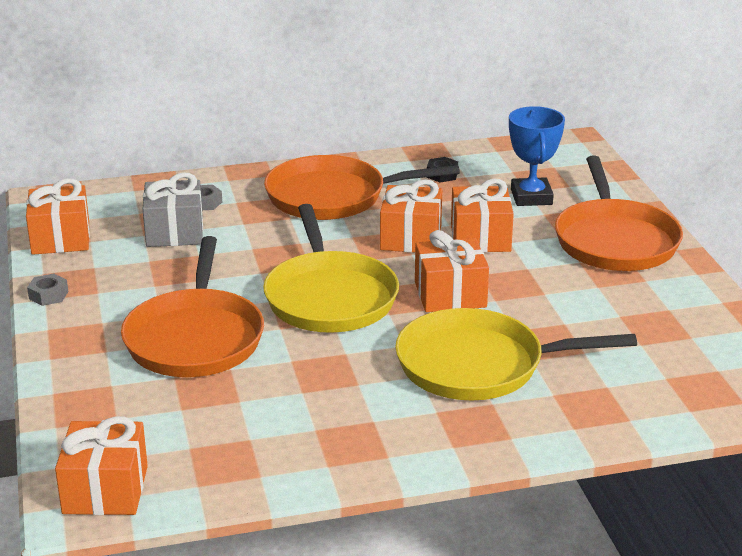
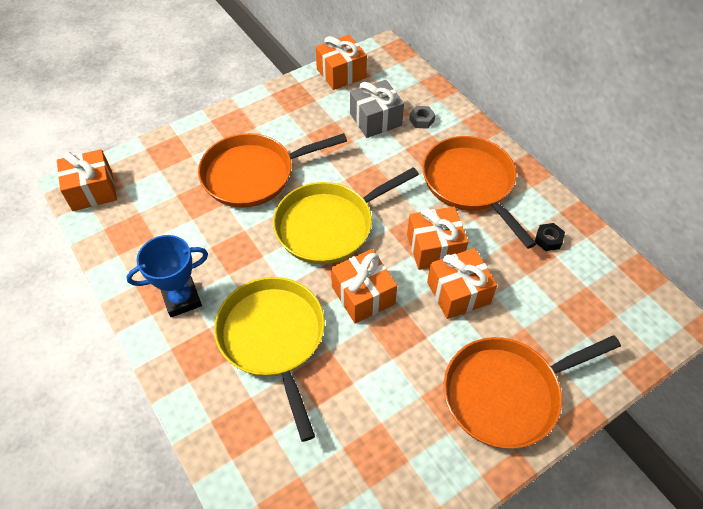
camera: 70 degrees right, 25 degrees up
(48, 295) = (275, 94): grey nut -> none
(531, 197) = (548, 312): blue trophy -> blue trophy (182, 299)

